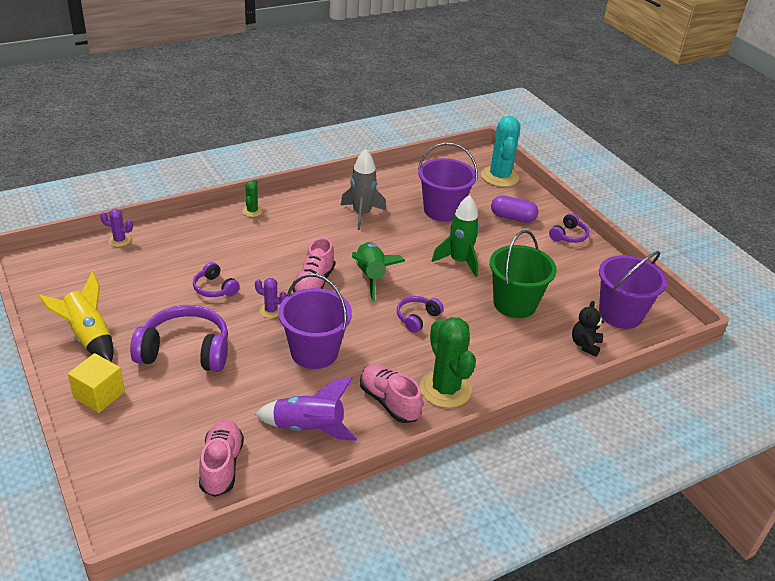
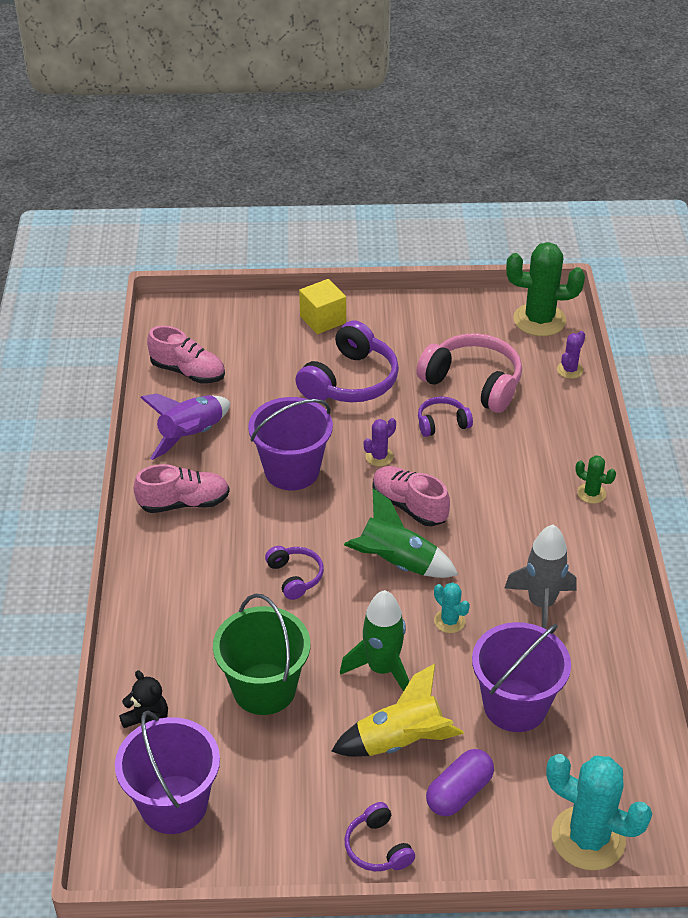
camera: 120 degrees right, 5 degrees up
(88, 337) = (409, 325): yellow rocket -> yellow rocket (400, 741)
(157, 283) = (473, 383): none -> pink headphones
(402, 244) = (449, 621): none -> turquoise cactus
(445, 389) = (170, 554): green cactus -> green cactus (539, 320)

